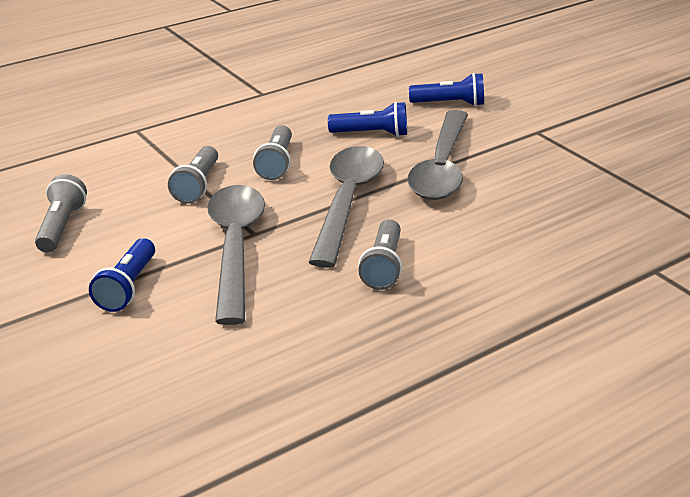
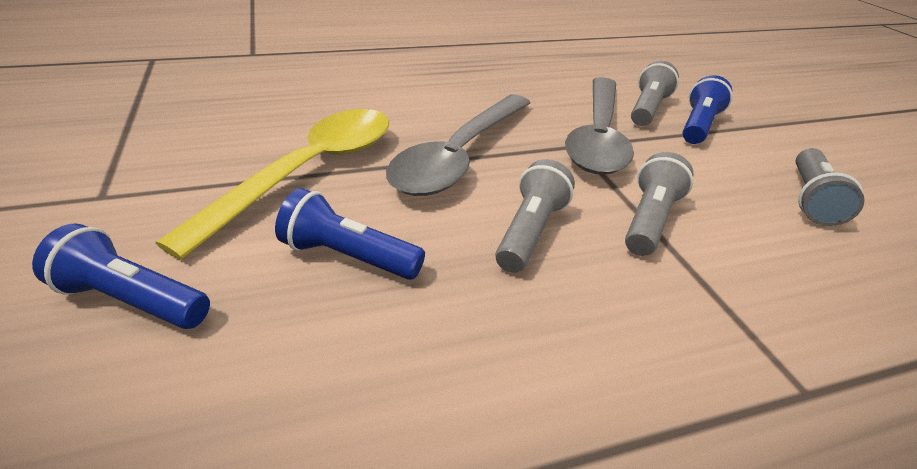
camera: 165 degrees left, 5 degrees up
(383, 266) = (463, 96): grey flashlight -> grey flashlight (647, 109)
(441, 167) = (309, 172): grey spoon -> yellow spoon

